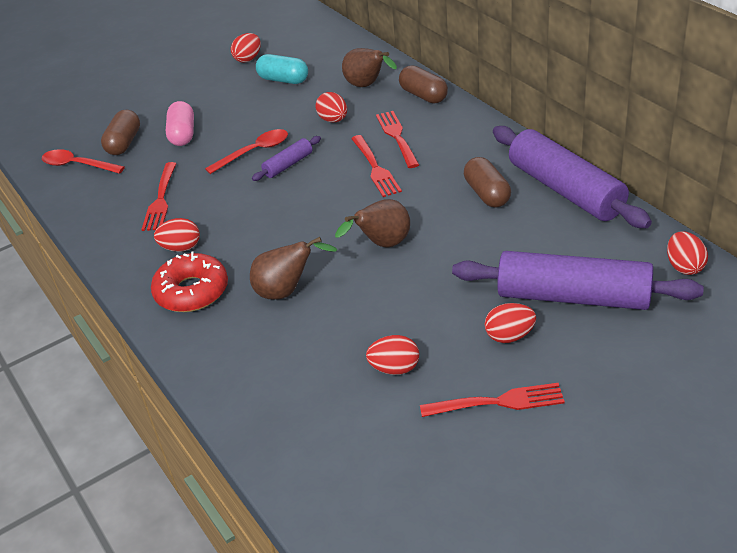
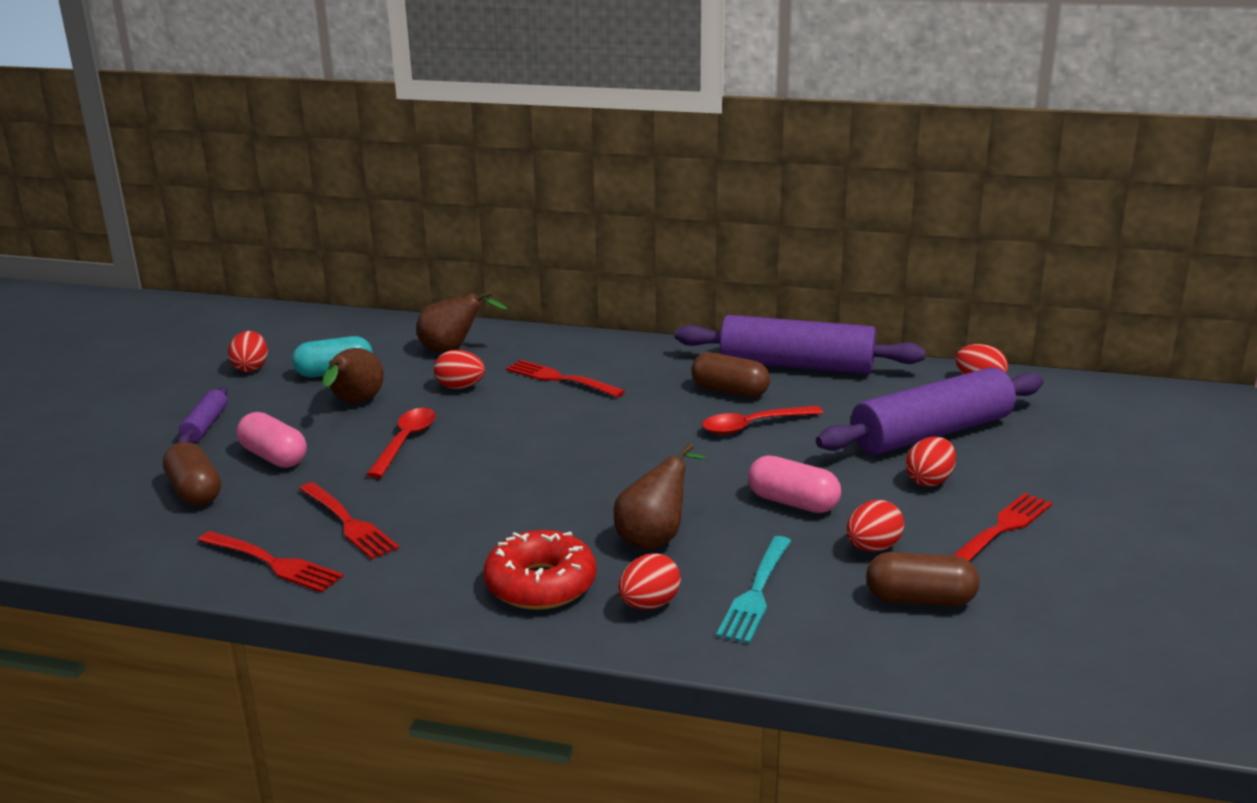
camera: 45 degrees left, 15 degrees down
(77, 165) = (154, 535): red spoon -> red spoon (753, 426)
(181, 248) = (456, 554): red egg -> red egg (649, 604)
(285, 361) = (756, 592): none -> turquoise fork
(288, 165) = (470, 438): purple rolling pin -> purple rolling pin (205, 425)
(375, 168) = (578, 409): red fork -> red fork (272, 563)
(382, 245) = (693, 463): brown pear -> brown pear (355, 403)
(397, 307) = (793, 502): none -> pink capsule
(423, 95) = (533, 340): brown capsule -> brown capsule (920, 599)

